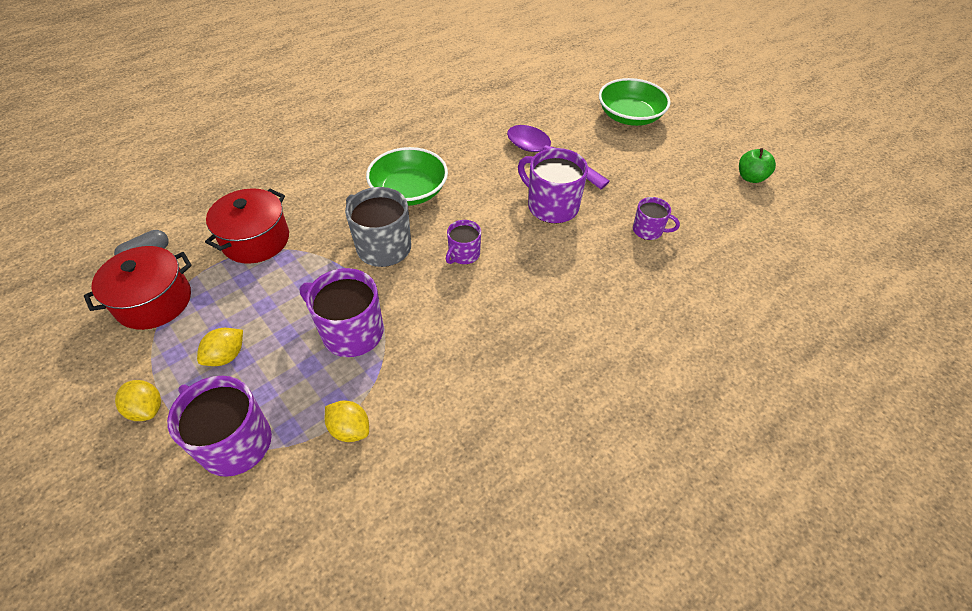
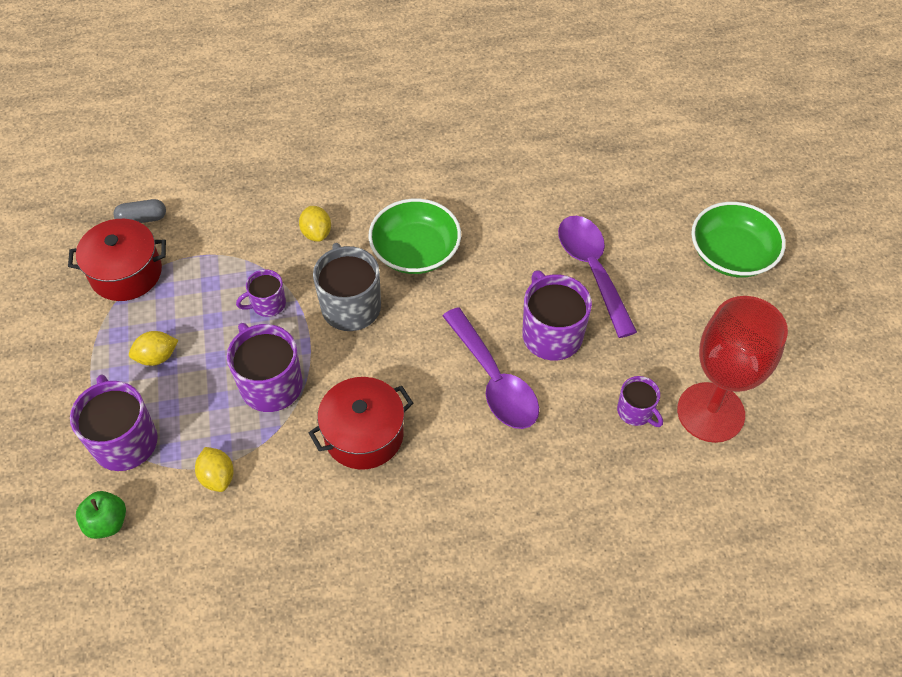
camera: 30 degrees right, 5 degrees up
(147, 409) = (75, 376): yellow lemon -> yellow lemon (316, 233)
(256, 240) = (241, 245): red pot -> red pot (364, 435)
(463, 254) = (422, 350): purple mug -> purple mug (267, 304)
(534, 252) = (494, 380): none -> purple spoon
(696, 210) = (710, 412): none -> red goblet
(750, 177) = (815, 400): green apple -> green apple (107, 523)

